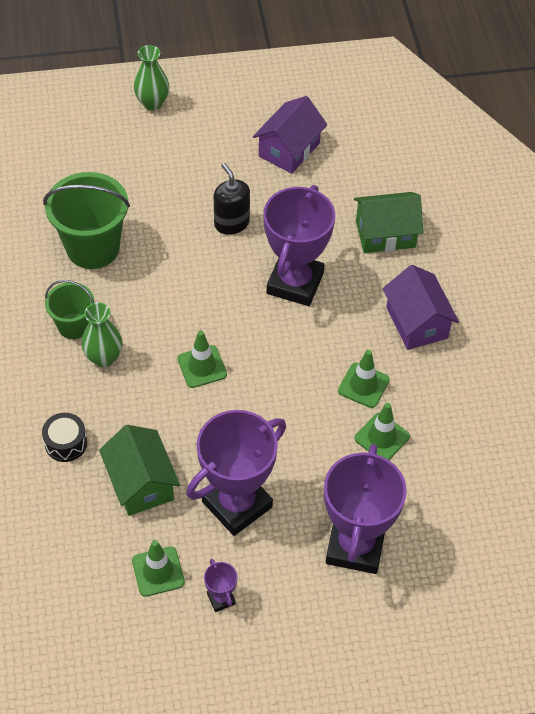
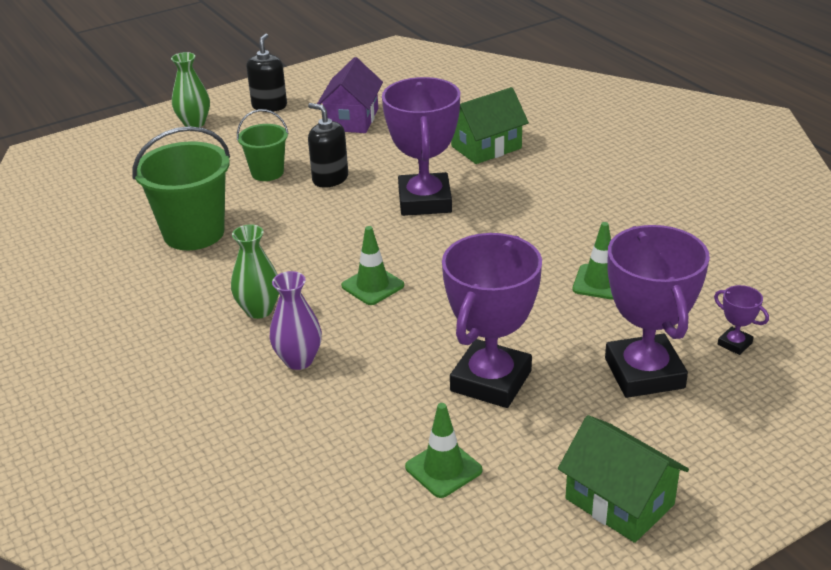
camera: 20 degrees left, 20 degrees down
(66, 443) = (258, 392): black drum -> none
(73, 326) = (208, 295): green bucket -> green bucket (267, 172)
(108, 423) = (298, 360): none -> purple vase
(141, 483) = (369, 398): green house -> green house (619, 502)
(221, 599) = (534, 468): purple trophy -> purple trophy (734, 344)
(227, 103) = (269, 106): none -> black soap dispenser
(363, 385) = (550, 251): green traffic cone -> none
(417, 322) = (565, 195): purple house -> none

